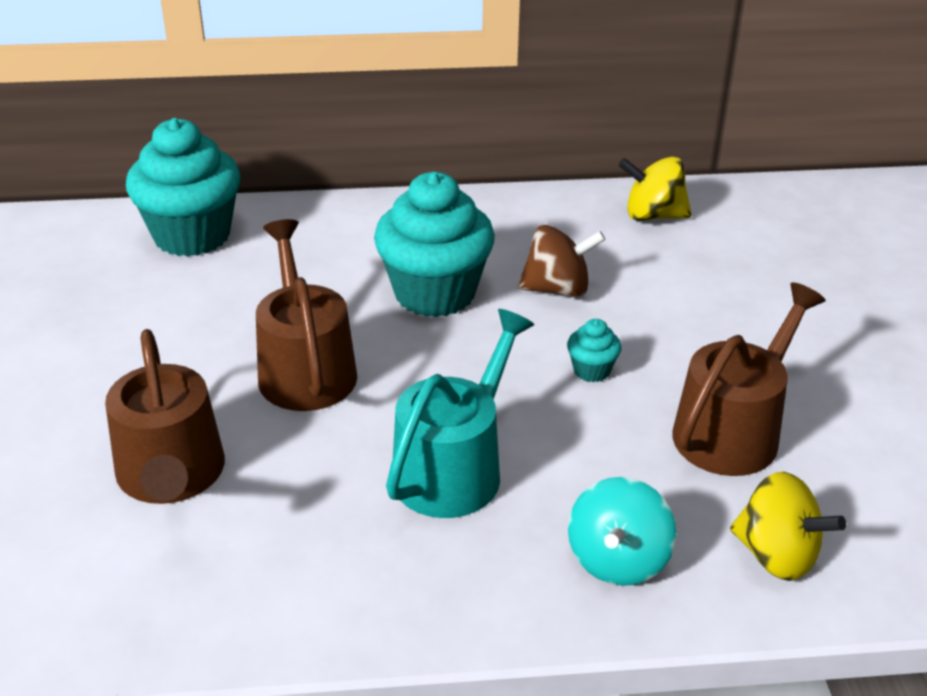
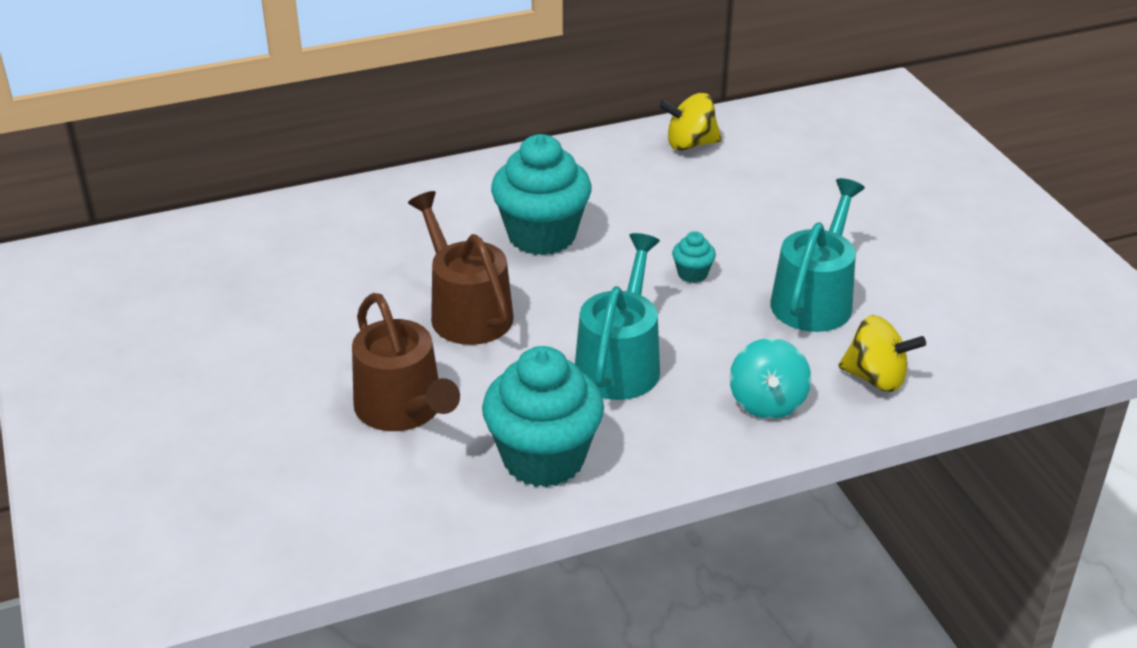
camera: 15 degrees left, 0 degrees up
(192, 235) = (310, 222): turquoise cupcake -> turquoise cupcake (543, 459)
(558, 289) = (639, 216): brown spinning top -> none
(733, 430) = (814, 299): brown watering can -> turquoise watering can

